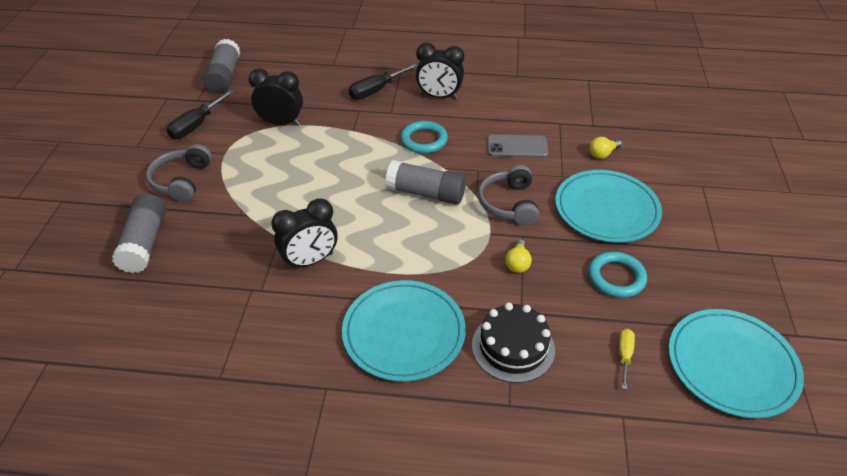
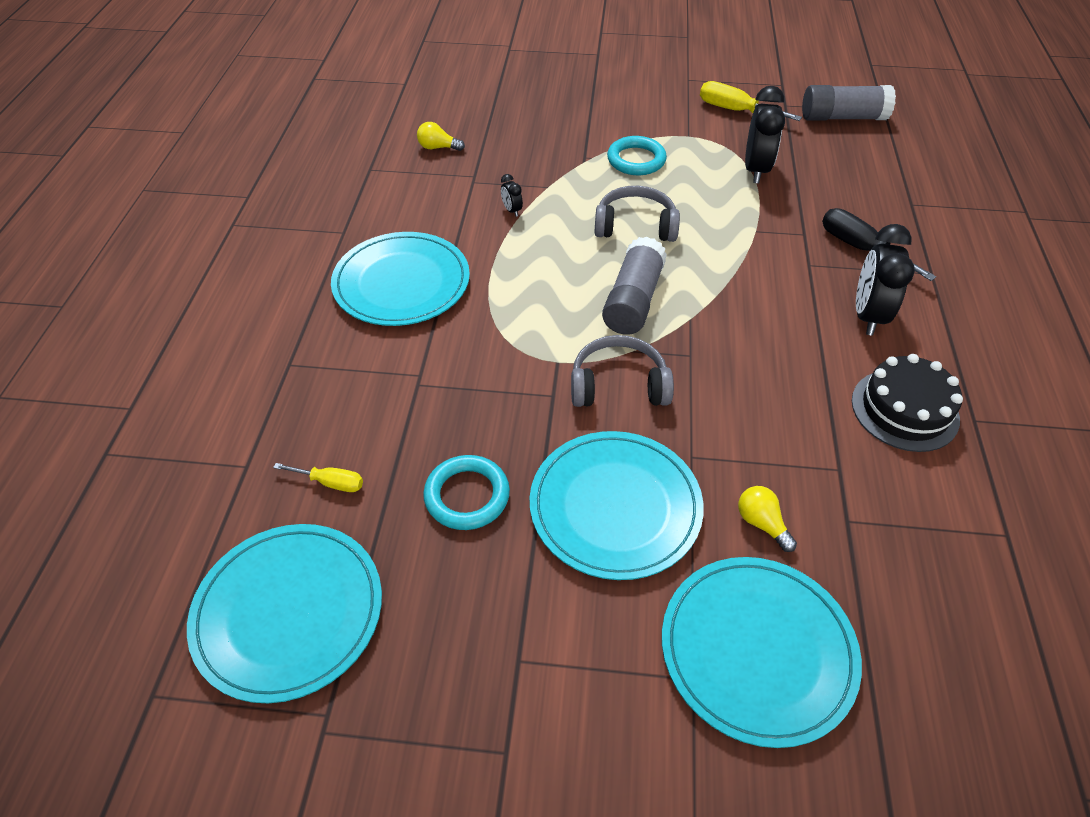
camera: 90 degrees right, 5 degrees up
(145, 243) = (540, 106): grey glue stick -> none
(181, 181) = (635, 114): grey headphones -> grey headphones (635, 226)
(196, 125) = (735, 110): black screwdriver -> yellow screwdriver
(310, 261) = (512, 210): black clock -> black clock, size x0.44
(424, 140) = (750, 298): turquoise ring -> turquoise ring (636, 160)
(513, 347) = (365, 372): black cake -> black cake (904, 409)
(517, 147) = (757, 404): grey phone -> none
(517, 263) = (500, 386): yellow light bulb -> yellow light bulb (438, 147)
(678, 163) = (757, 650): none -> turquoise plate

